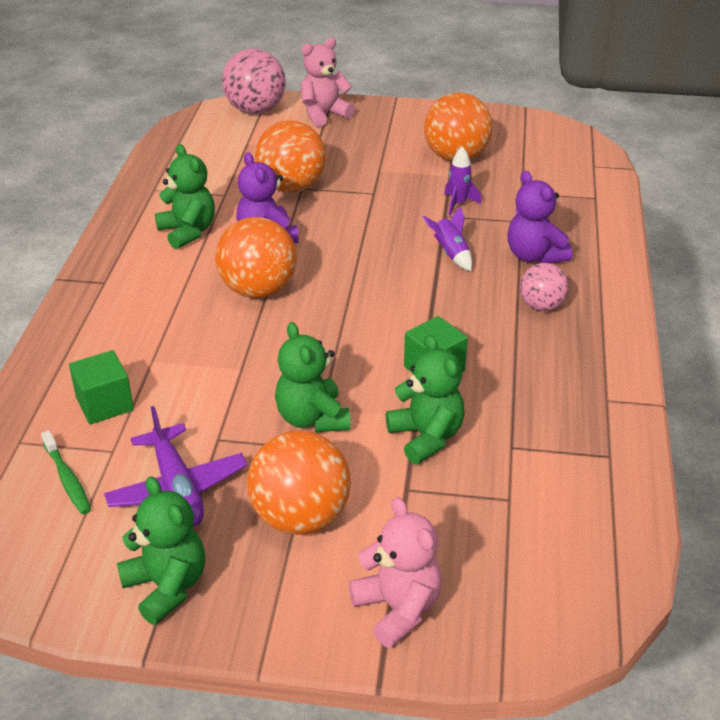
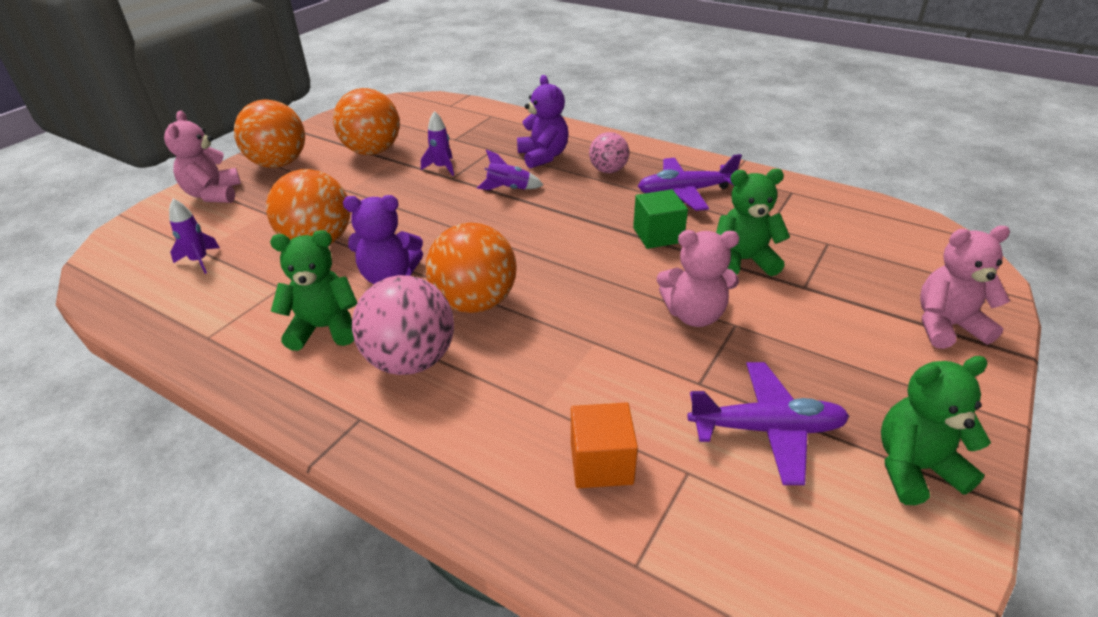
camera: 65 degrees left, 0 degrees up
(67, 479) = (725, 525): green toothbrush -> none
(105, 404) = (601, 463): green cube -> orange cube
(234, 148) = (199, 261): none -> purple rocket
(255, 110) = (144, 231): pink ball -> pink ball (411, 360)
(300, 517) = (828, 353): orange ball -> orange ball (279, 164)
(312, 418) = (694, 315): green teddy bear -> pink teddy bear
(534, 256) = (543, 156): purple teddy bear -> purple teddy bear turned 105 degrees counterclockwise
(539, 370) = (685, 192): none -> purple plane

